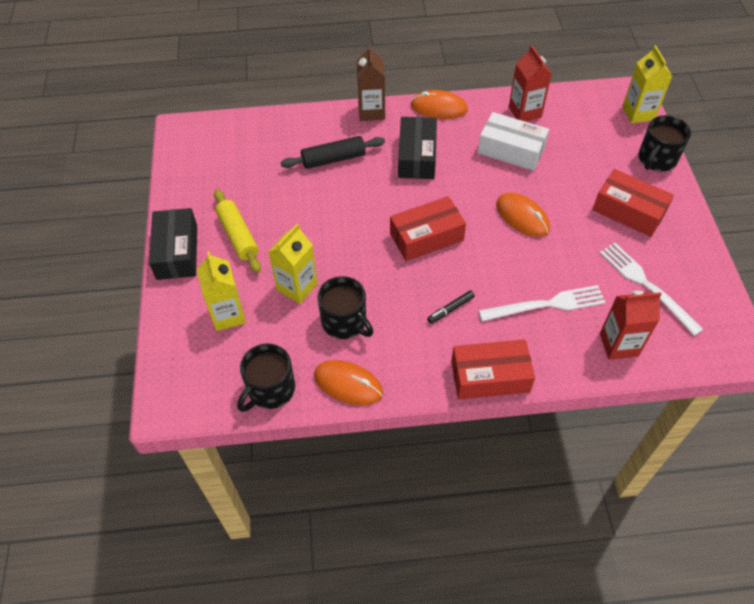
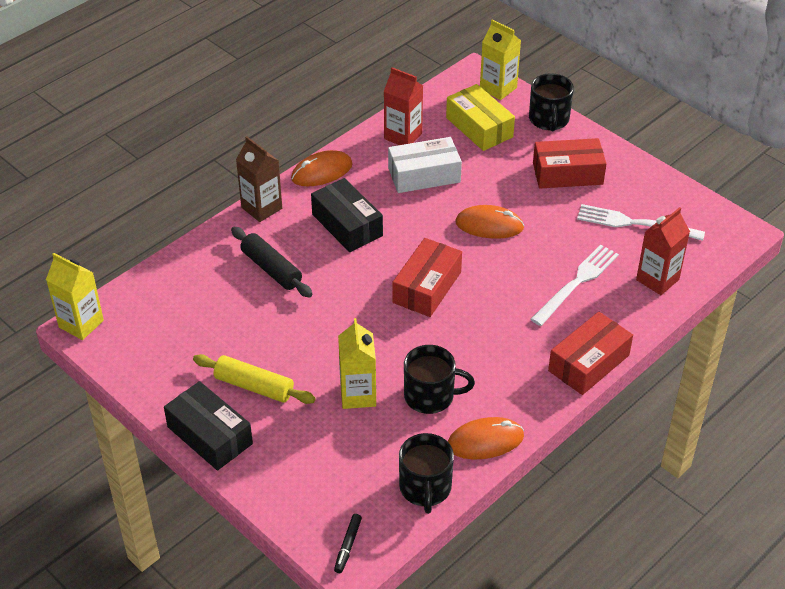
camera: 40 degrees left, 10 degrees down
(228, 315) = (321, 456): yellow carton -> yellow carton (81, 324)
(333, 159) = (271, 269): black rolling pin -> black rolling pin turned 75 degrees counterclockwise
(450, 309) = (506, 332): black marker -> black marker (347, 546)
(591, 136) = (479, 127): none -> yellow box

